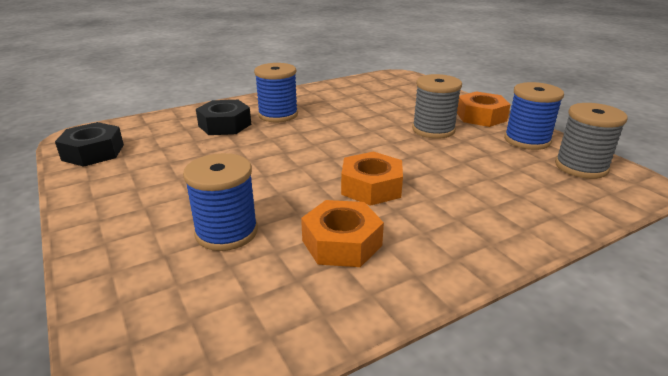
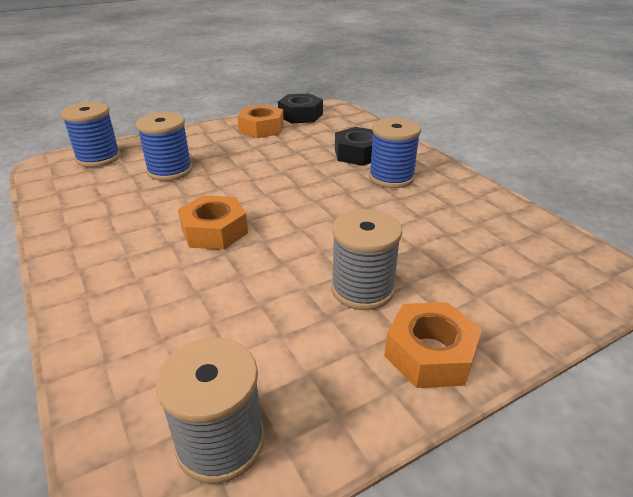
camera: 90 degrees right, 5 degrees up
(342, 243) = (132, 214): orange nut -> orange nut (261, 128)
(527, 140) = (329, 394): blue spool -> blue spool (98, 158)

